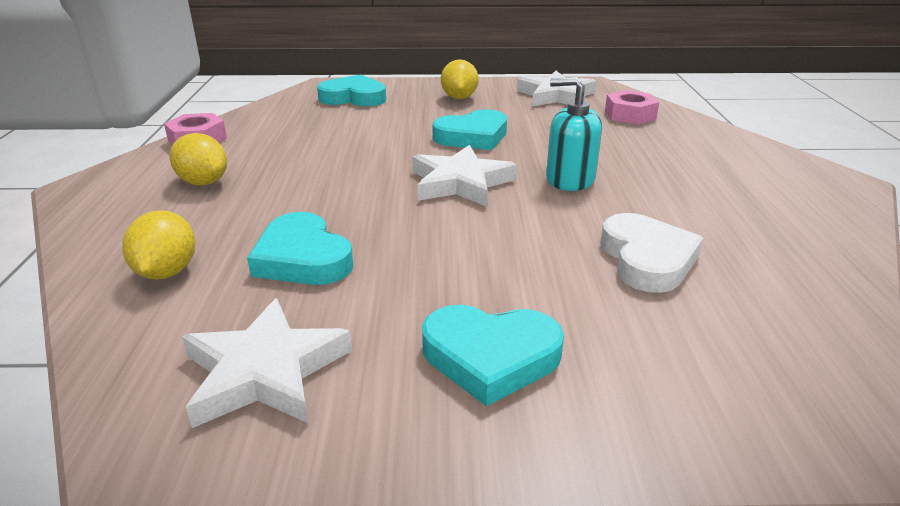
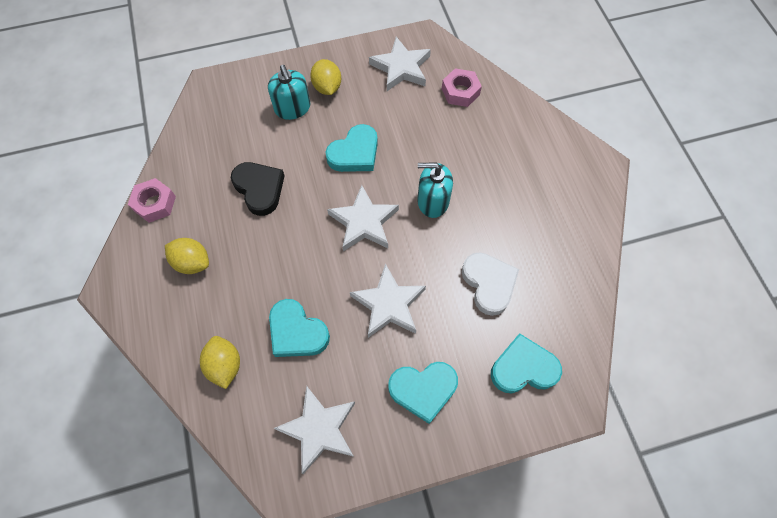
camera: 15 degrees left, 35 degrees up
(333, 145) = (259, 189): none -> black heart
(353, 97) = (243, 105): turquoise heart -> turquoise heart (523, 368)
(410, 104) = (292, 108): none -> turquoise soap dispenser
(466, 254) = (388, 304): none -> white star

